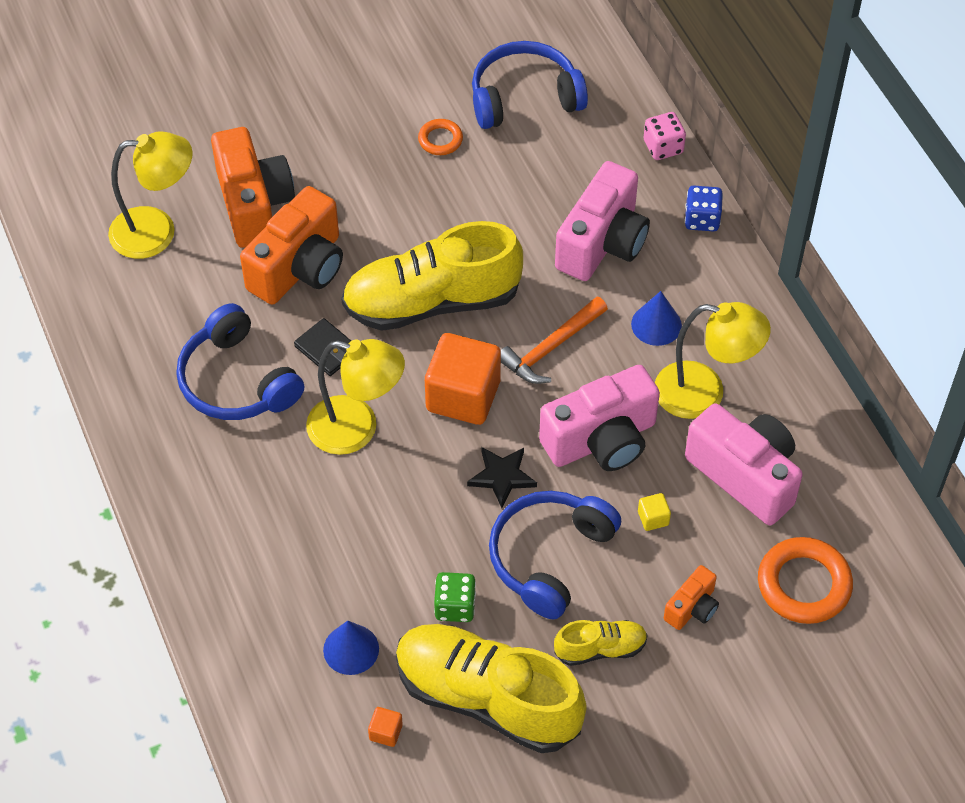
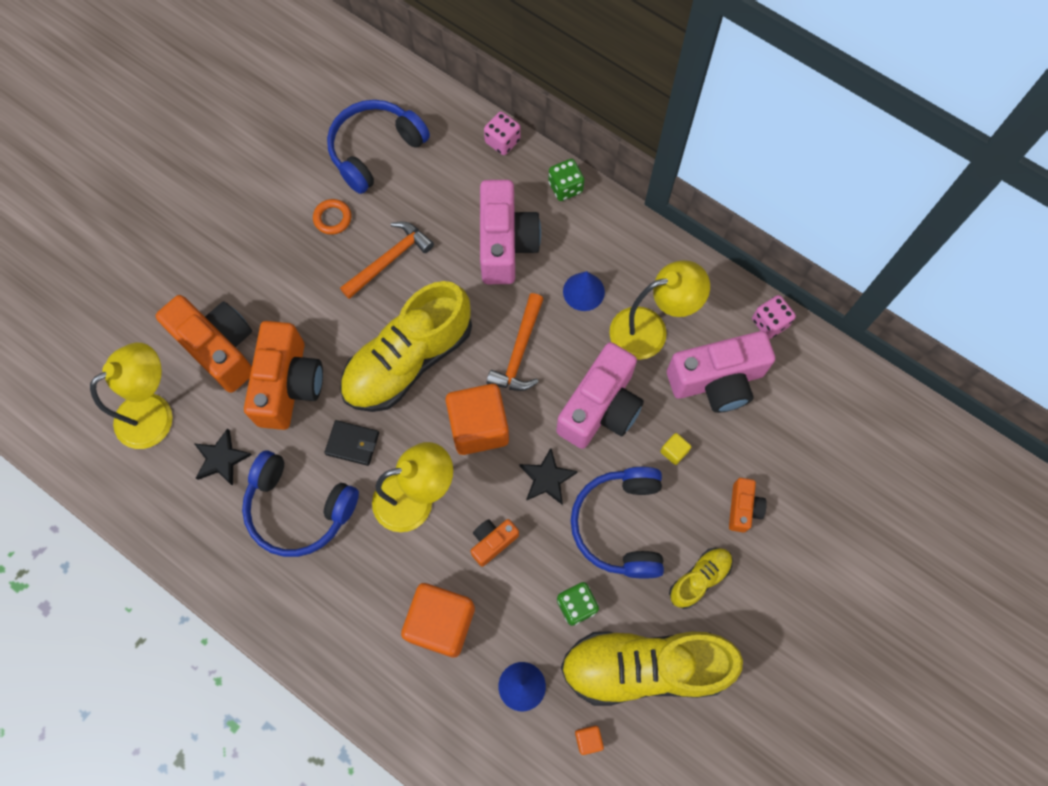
camera: 30 degrees left, 15 degrees up
(193, 301) = (221, 459): none -> black star
(308, 551) = (441, 623): none -> orange cube
(408, 506) = (492, 542): none -> orange camera
(473, 203) = (389, 260): none -> orange hammer
(702, 219) = (565, 187): blue dice -> green dice
(745, 475) = (717, 381): pink camera -> pink camera turned 150 degrees clockwise
(804, 584) = (806, 445): orange ring -> none
(841, 449) = (769, 323): none -> pink dice

